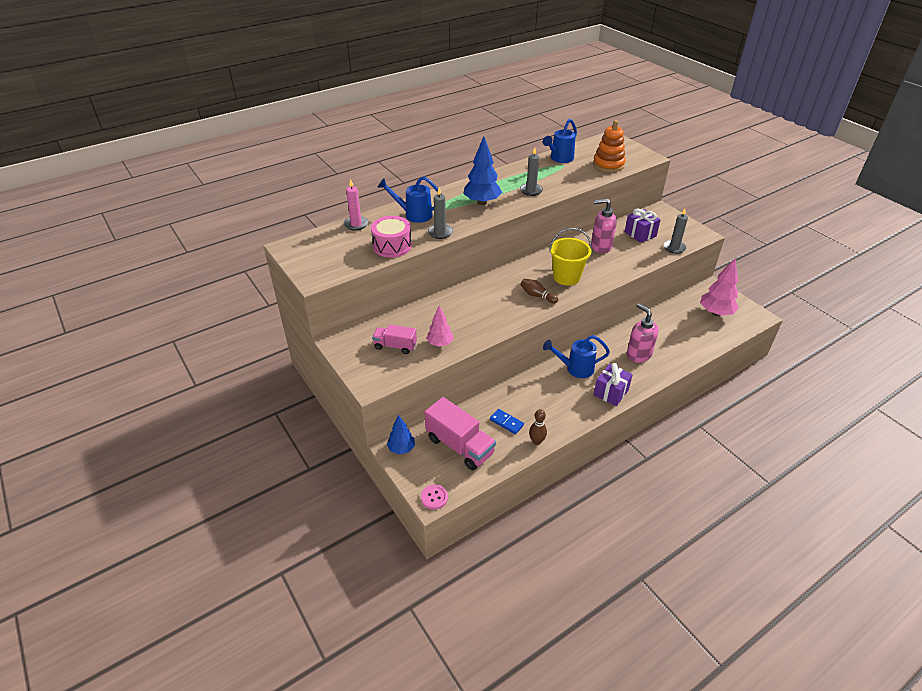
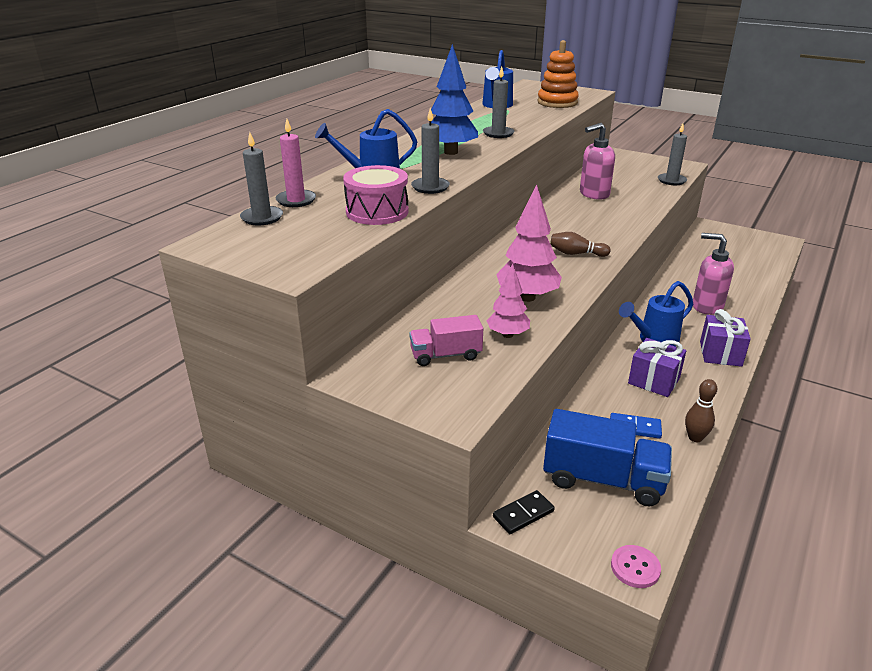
camera: 25 degrees left, 10 degrees down
(328, 234) = (262, 218): none -> grey candle
(401, 449) = (523, 514): blue tree -> black domino
(459, 446) = (602, 479): pink truck -> blue truck
(566, 277) = (589, 229): yellow bucket -> none
(640, 234) = (622, 176): purple gift -> purple gift (654, 381)
(715, 313) = (738, 248): pink tree -> pink tree (527, 297)

